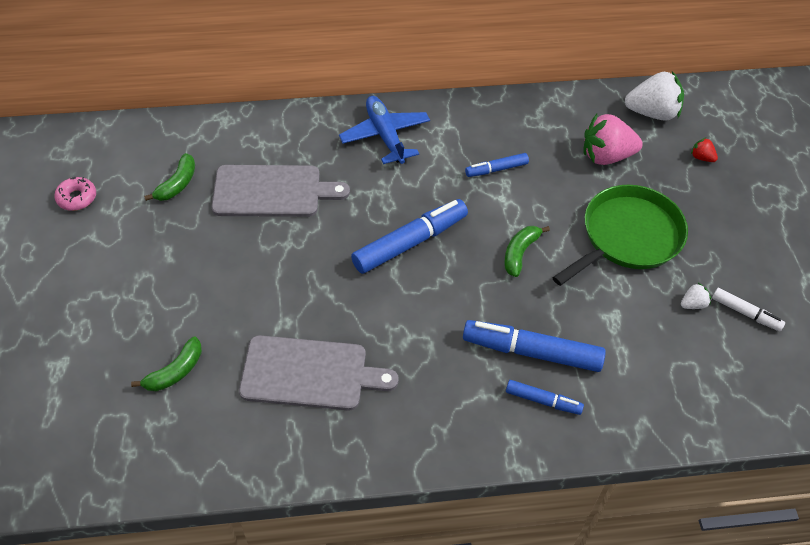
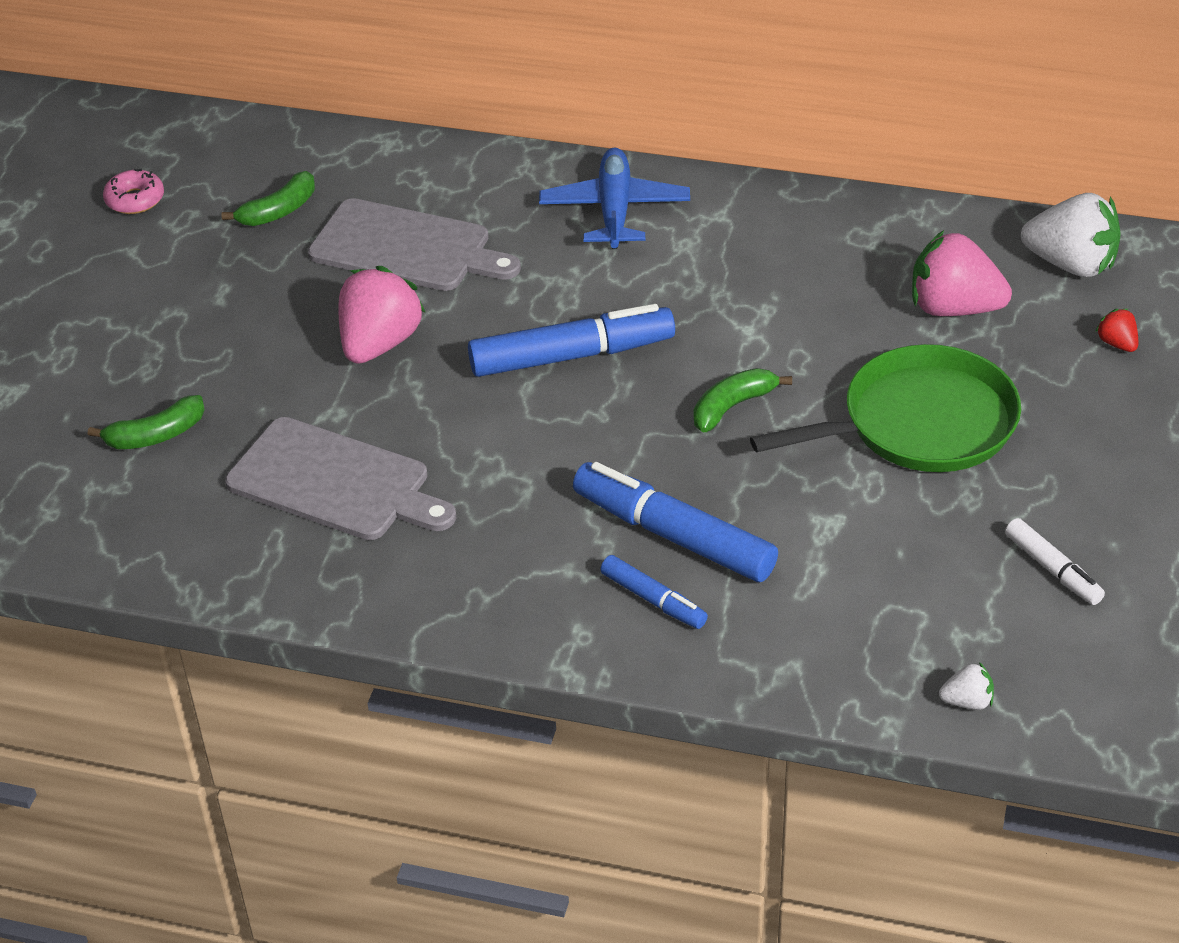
camera: 25 degrees right, 10 degrees down
(288, 264) = (380, 344): none -> pink strawberry
(496, 169) = (762, 289): blue marker -> none
(693, 304) = (971, 536): white strawberry -> white strawberry (967, 701)

